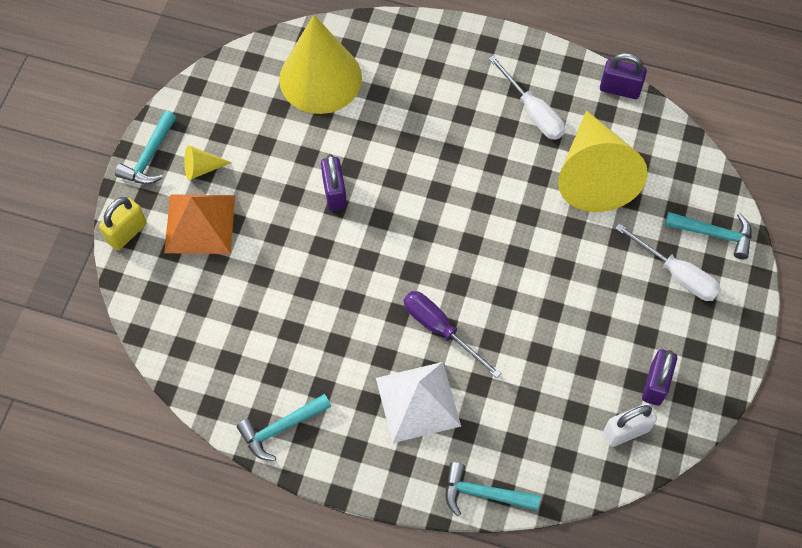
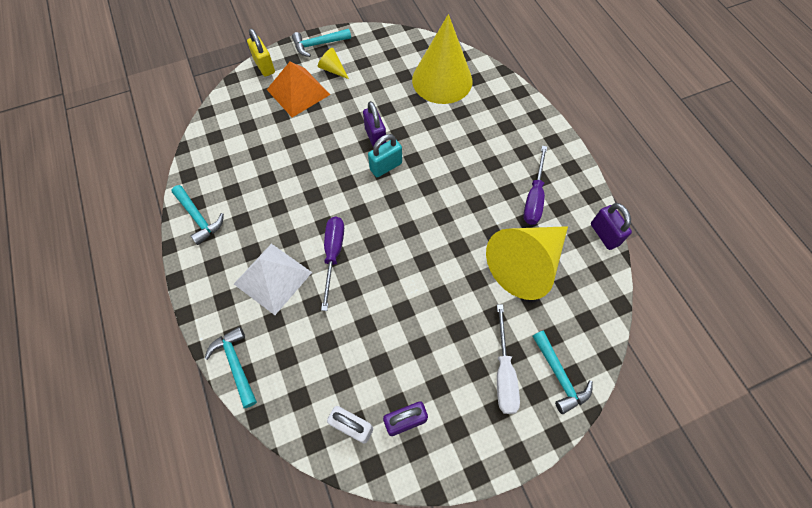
camera: 50 degrees right, 0 degrees up
(127, 233) = (264, 66): yellow padlock -> yellow padlock turned 60 degrees clockwise
(281, 428) = (199, 218): turquoise hammer -> turquoise hammer turned 150 degrees counterclockwise
(334, 193) = (375, 137): purple padlock -> purple padlock turned 60 degrees counterclockwise
(380, 210) = (386, 166): none -> turquoise padlock
(532, 111) = (534, 197): white screwdriver -> purple screwdriver

